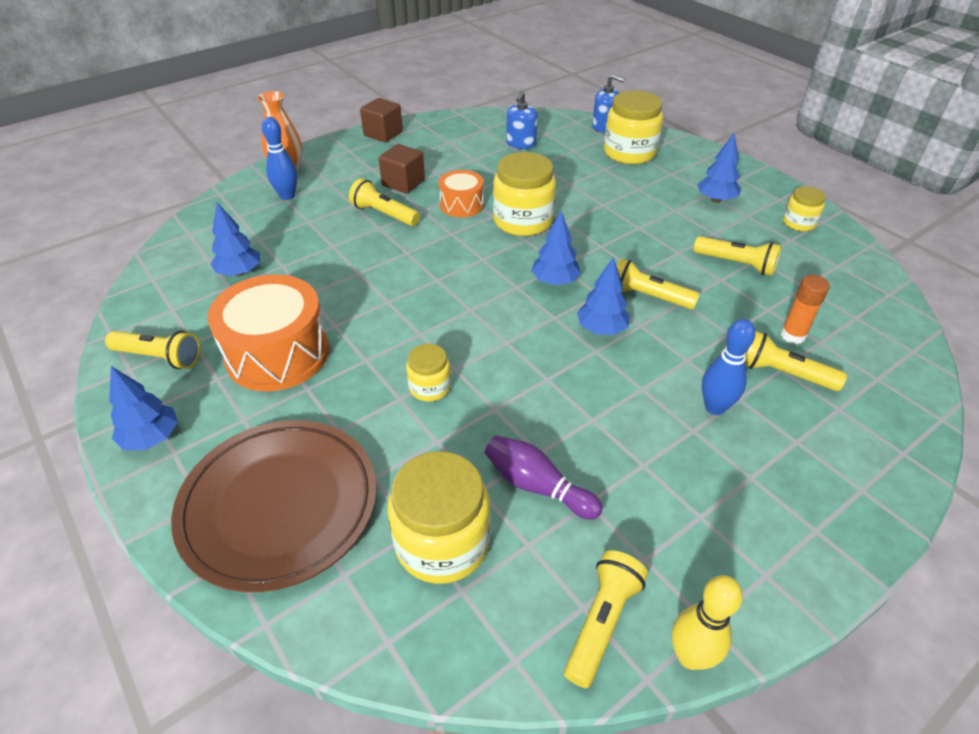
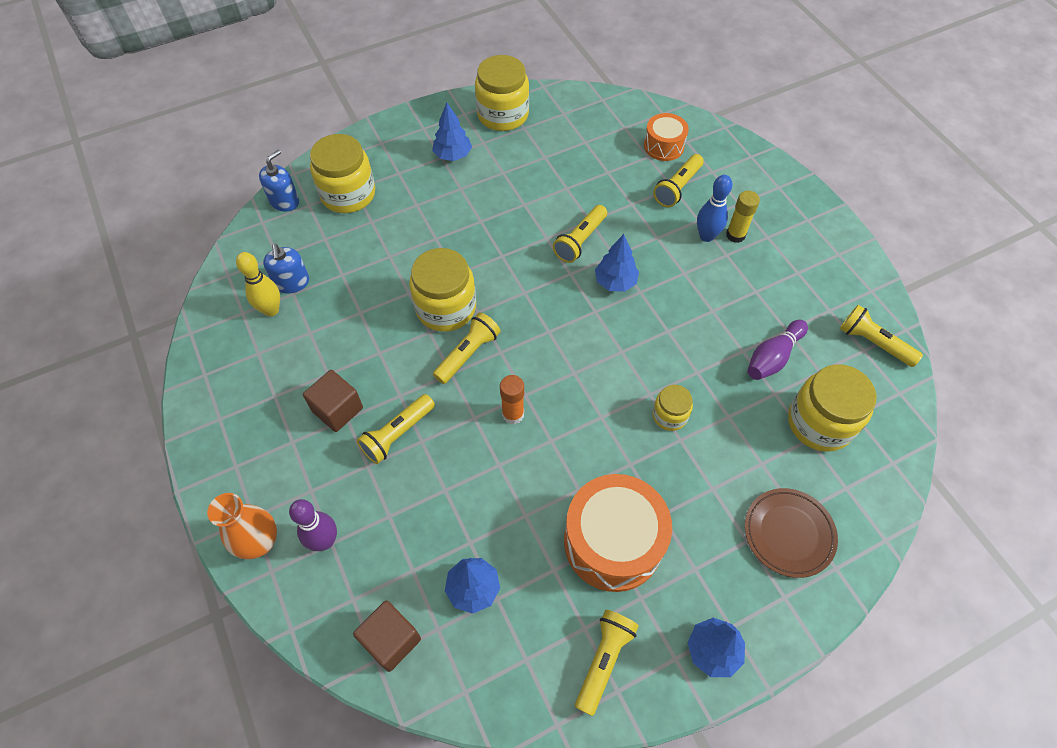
camera: 80 degrees left, 15 degrees up
(279, 506) = (788, 534): brown plate -> brown plate, size x0.59
(287, 196) = (325, 541): blue bowling pin -> purple bowling pin
(383, 134) = (208, 423): brown cube -> brown cube (391, 640)
(461, 205) = (400, 357): orange drum -> orange drum (663, 146)
(521, 143) = (292, 282): blue soap dispenser -> blue soap dispenser turned 45 degrees clockwise
(555, 281) = (547, 301): blue tree -> none
(690, 656) = (891, 305): yellow bowling pin -> yellow bowling pin (271, 310)
(733, 438) = (735, 235): none -> yellow glue stick
(736, 264) = (549, 172): yellow flashlight -> yellow flashlight (468, 354)
(793, 335) = (639, 168): orange glue stick -> orange glue stick (513, 414)
(798, 223) = (503, 115): yellow jar -> yellow jar, size x1.84

